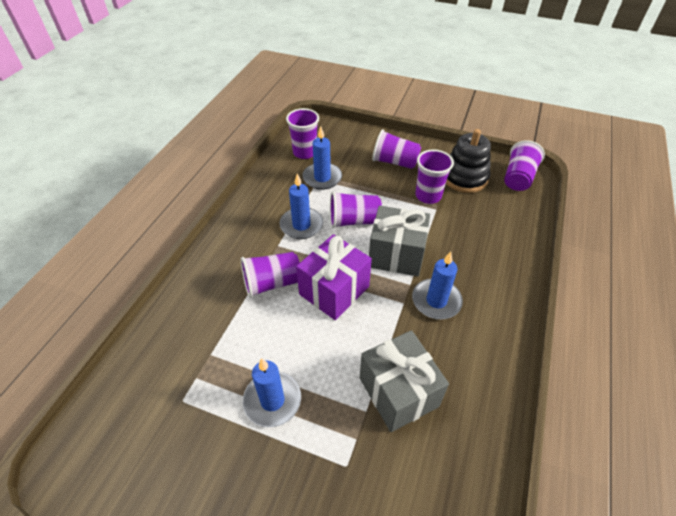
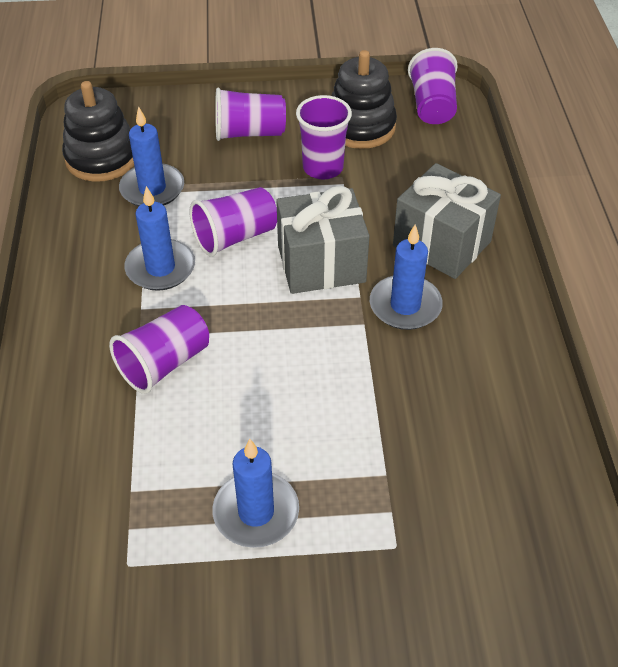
camera: 25 degrees left, 0 degrees up
(305, 152) = (102, 158): purple cup -> black stacking toy
(334, 290) = (260, 341): purple gift -> none
(398, 392) = (415, 435): grey gift -> grey gift (442, 243)

